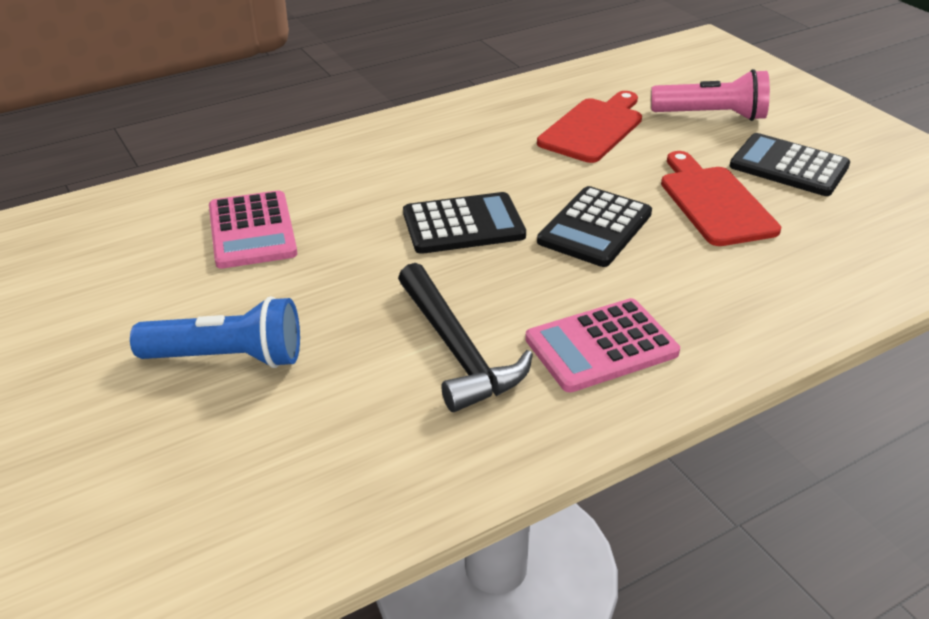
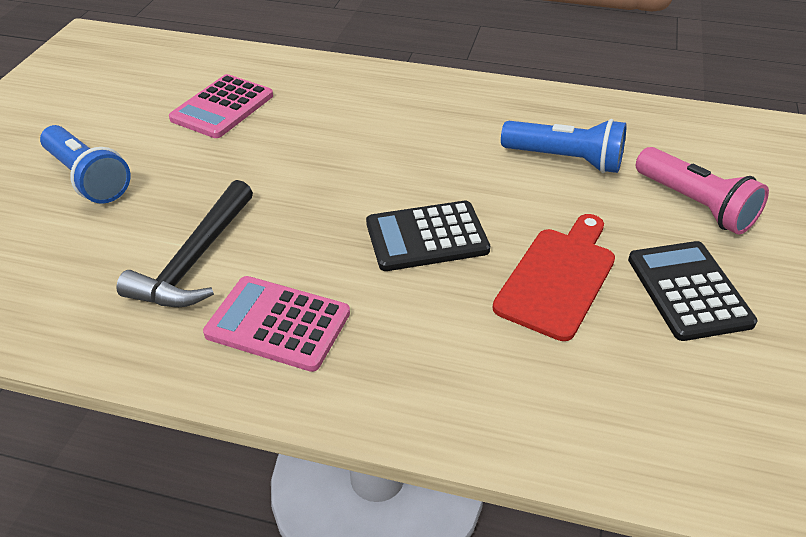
camera: 45 degrees right, 5 degrees up
(463, 225) = (343, 178): black calculator -> none
(593, 128) = (565, 160): red cutting board -> blue flashlight

